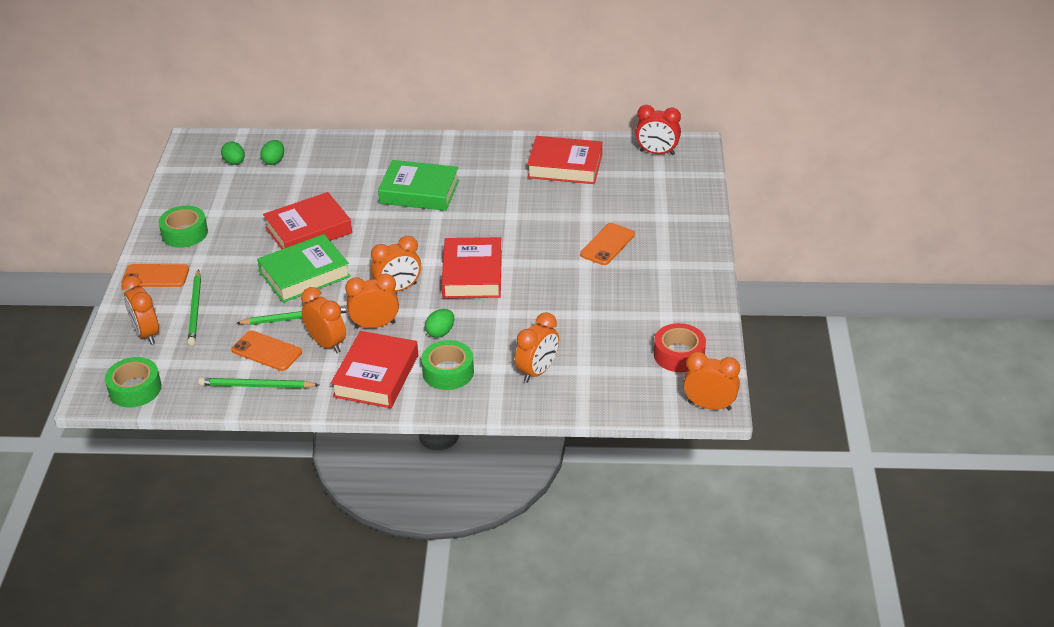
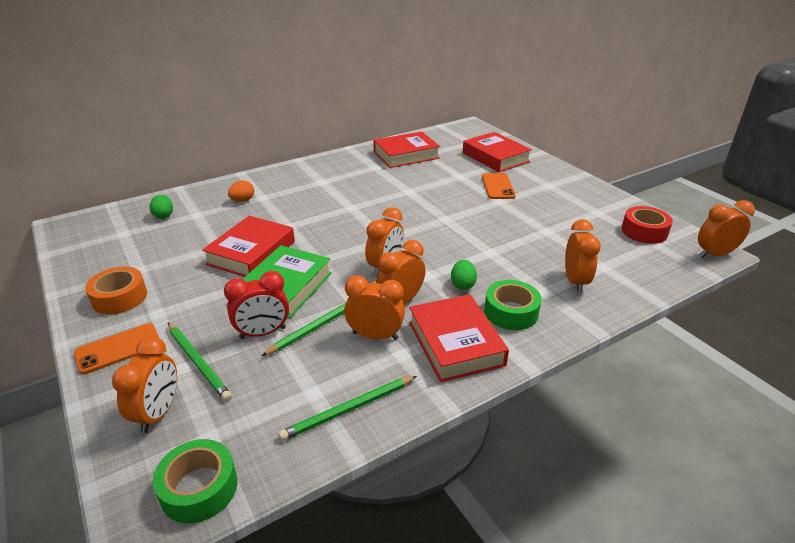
camera: 35 degrees left, 5 degrees down
(146, 333) = (158, 413): orange clock -> orange clock turned 105 degrees counterclockwise
(184, 233) = (119, 297): green tape -> orange tape
(235, 162) = (124, 227): green egg -> none
(266, 351) = (322, 369): orange phone -> none
(351, 168) = (242, 200): none -> orange egg
(419, 192) = (318, 198): green book -> none
(472, 274) = (431, 235): red book -> red book (495, 157)
(657, 153) = (454, 133): red clock -> red clock (263, 333)

